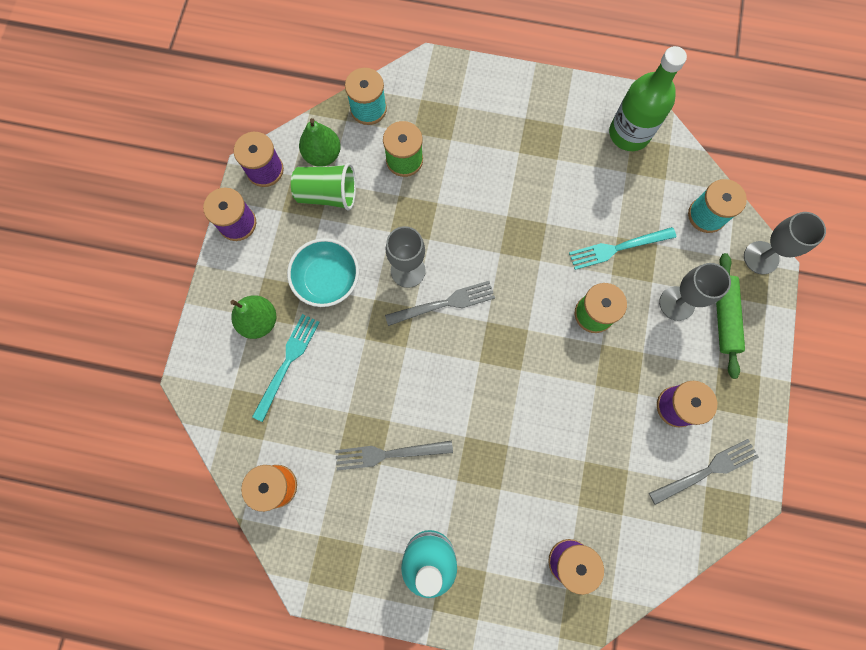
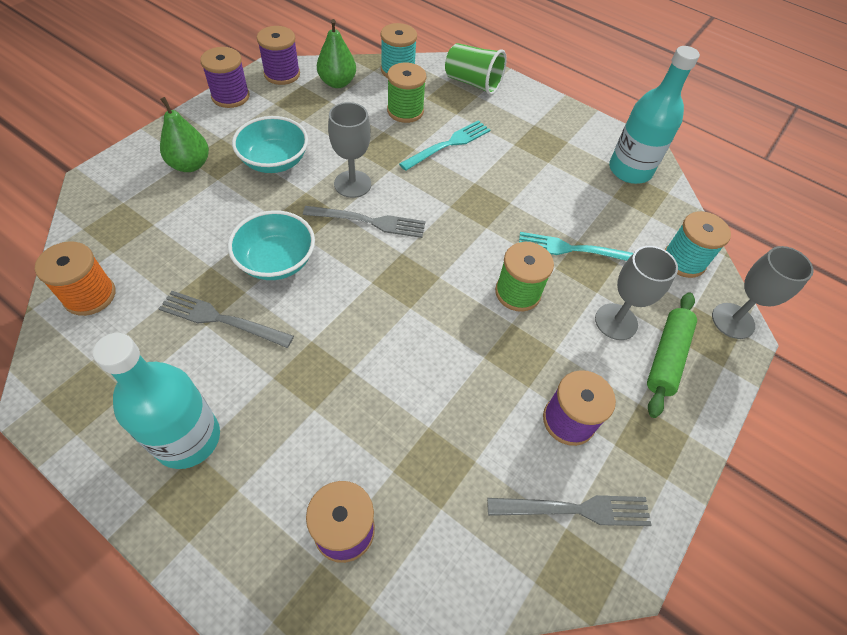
camera: 20 degrees right, 20 degrees down
(287, 363) = (188, 204): turquoise fork -> turquoise fork (448, 144)
(328, 194) = (322, 107): green cup -> green cup (473, 83)
(395, 381) = (276, 261): none -> turquoise bowl
(629, 133) = (630, 170): green bottle -> turquoise bottle

